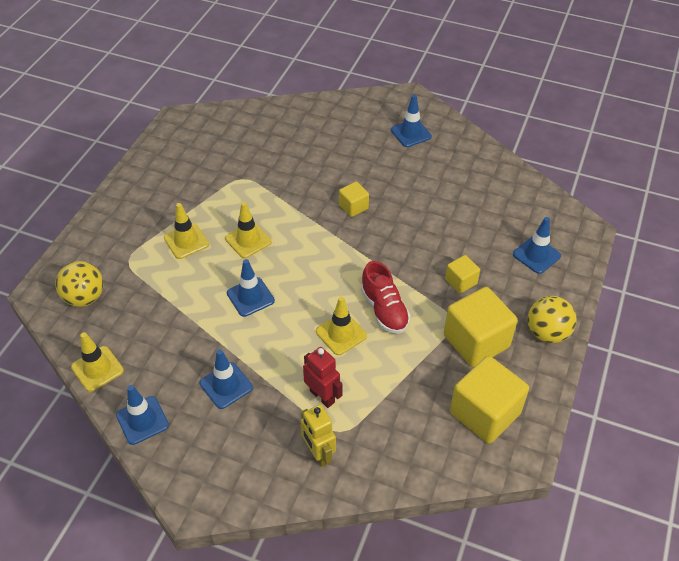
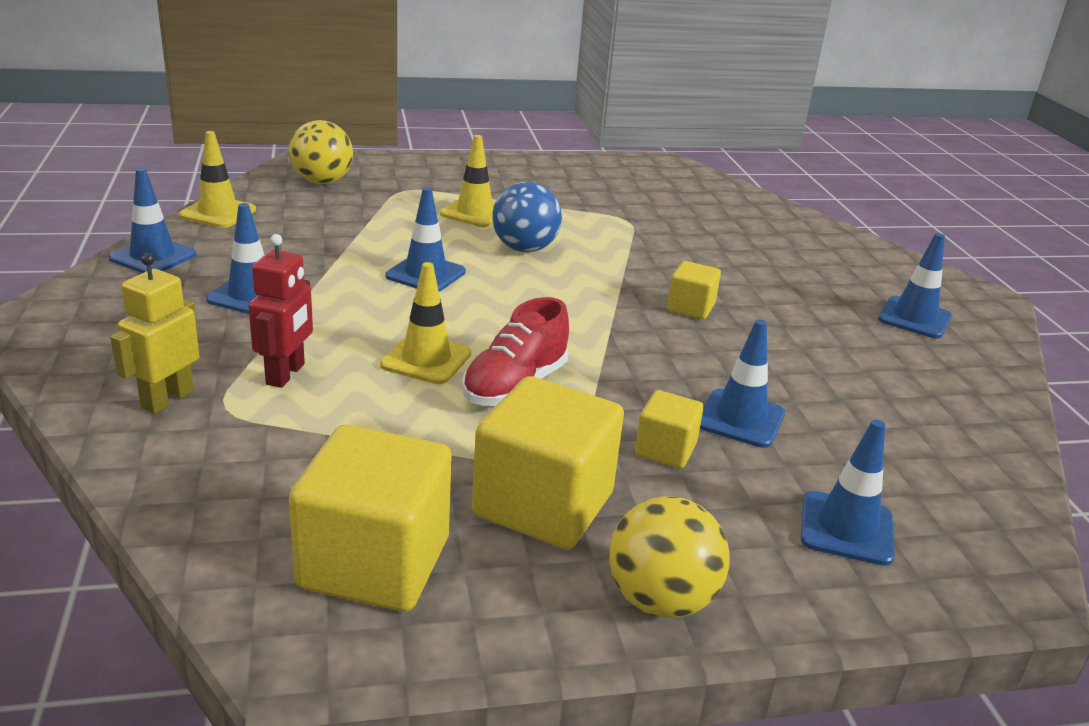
camera: 55 degrees right, 20 degrees down
(248, 240) = (524, 249): yellow traffic cone -> blue ball
(453, 244) = (740, 419): none -> blue traffic cone

